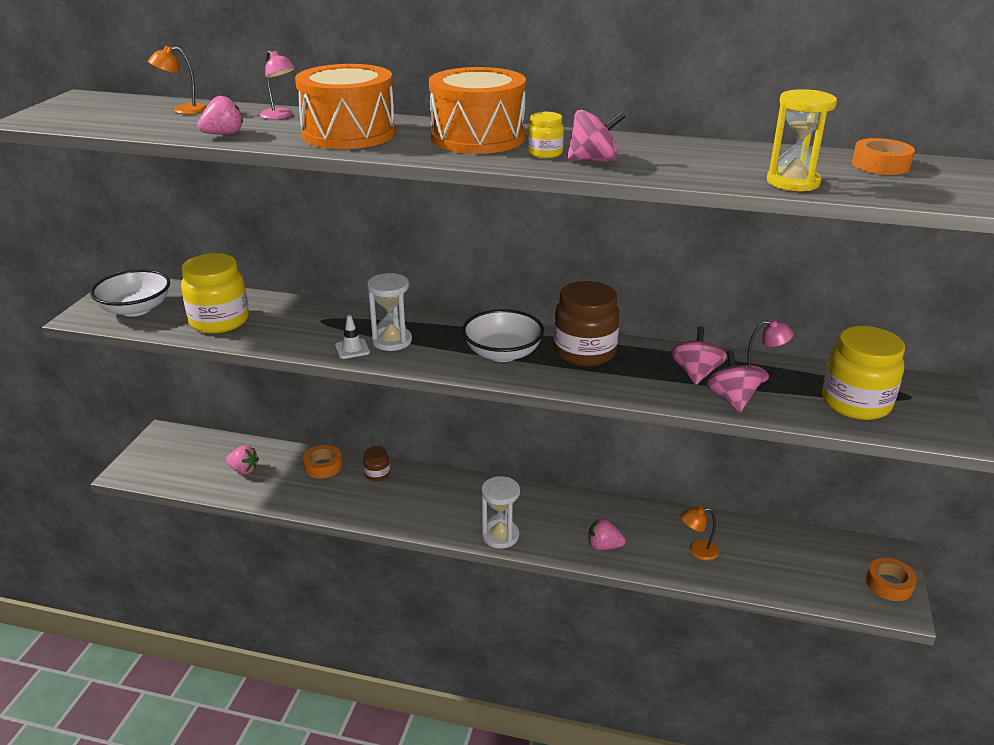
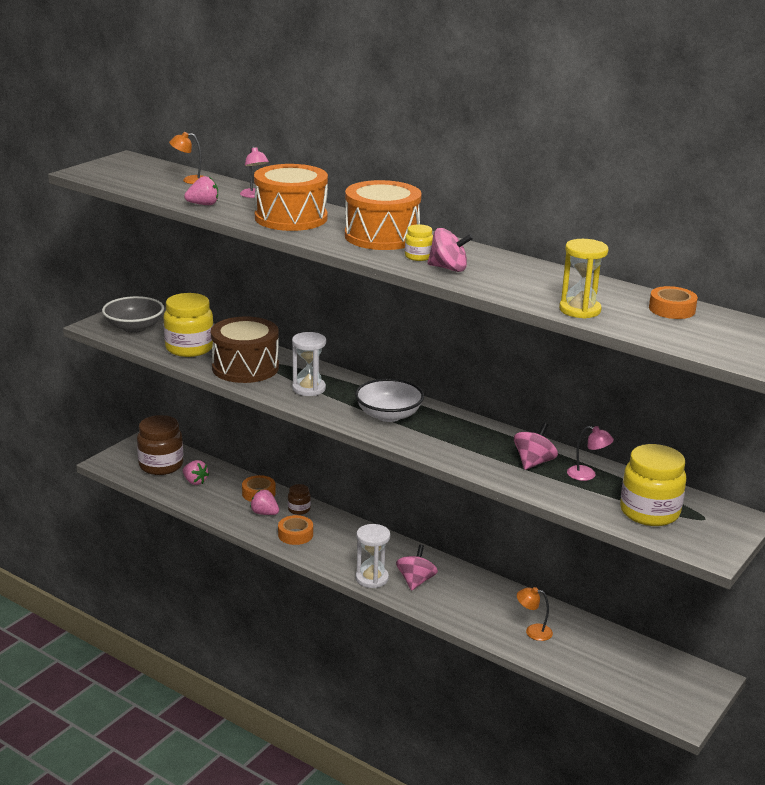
camera: 20 degrees right, 5 degrees down
(136, 309) = (134, 327): white bowl -> grey bowl
(301, 331) = (245, 367): none -> brown drum
(352, 349) = (274, 388): white traffic cone -> none
(584, 352) = (455, 428): brown jar -> brown jar (161, 465)
(604, 546) = (453, 607): pink strawberry -> pink strawberry (264, 513)
(731, 399) = (545, 486): pink spinning top -> pink spinning top (415, 581)
(889, 584) = (689, 700): orange tape -> orange tape (295, 534)

